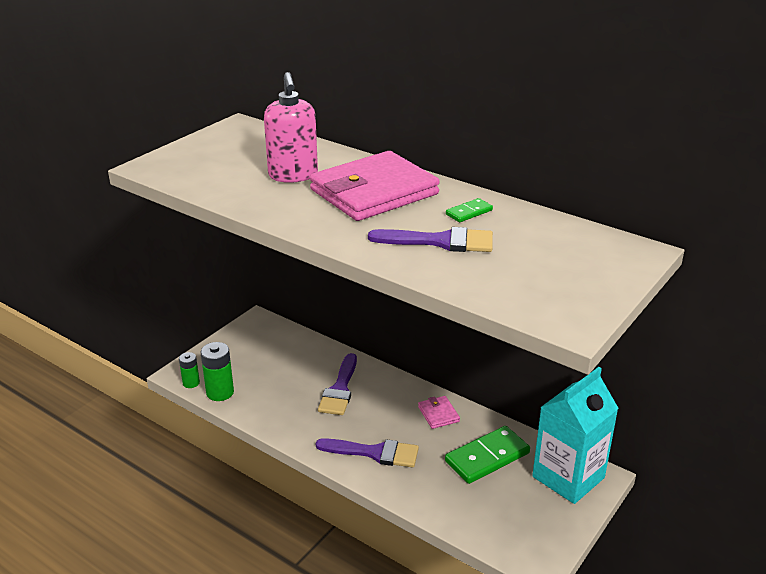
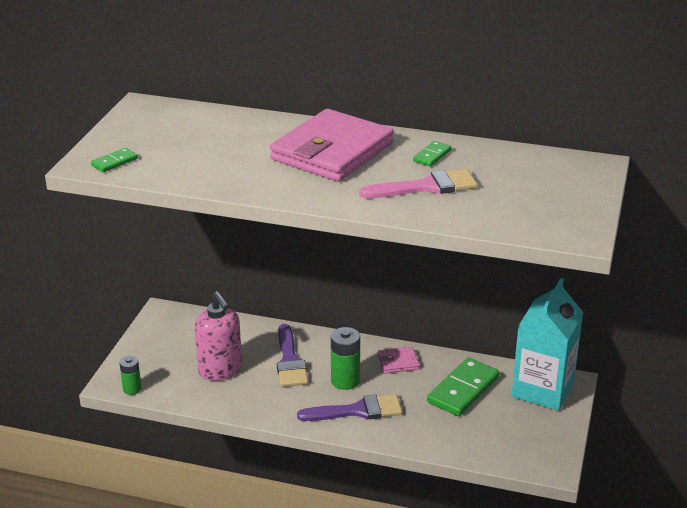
camera: 20 degrees left, 0 degrees up
(173, 169) = (114, 162): none -> green domino
(220, 392) = (169, 391): green battery -> green battery (345, 381)
(293, 175) = (242, 148): pink soap dispenser -> pink soap dispenser (220, 370)
(438, 414) = (398, 362): pink wallet -> pink wallet turned 60 degrees counterclockwise
(440, 242) = (426, 187): purple brush -> pink brush

